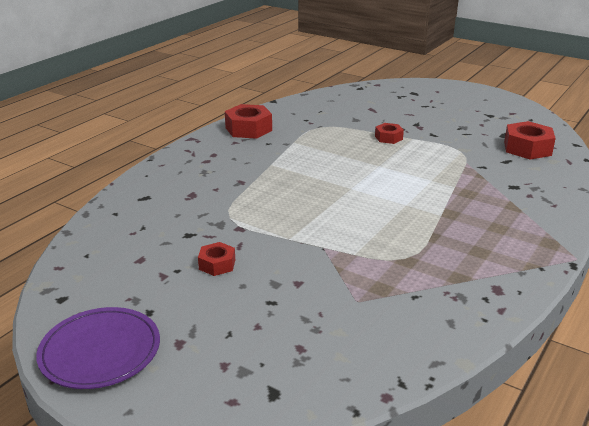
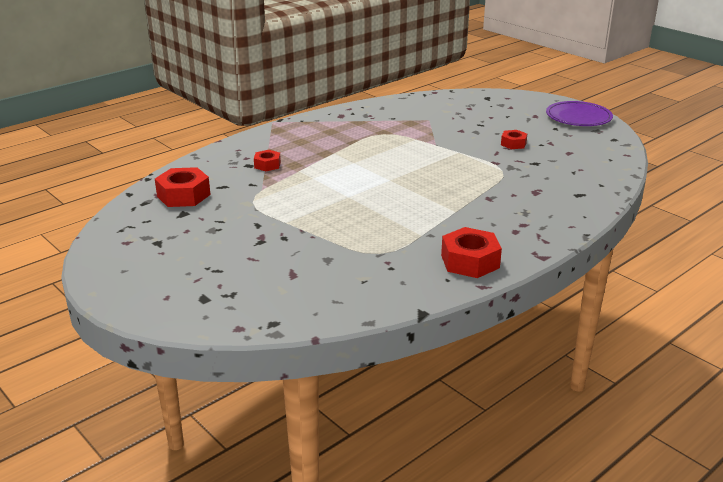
camera: 165 degrees left, 0 degrees up
(388, 138) = (311, 226): red nut -> red nut (267, 165)

